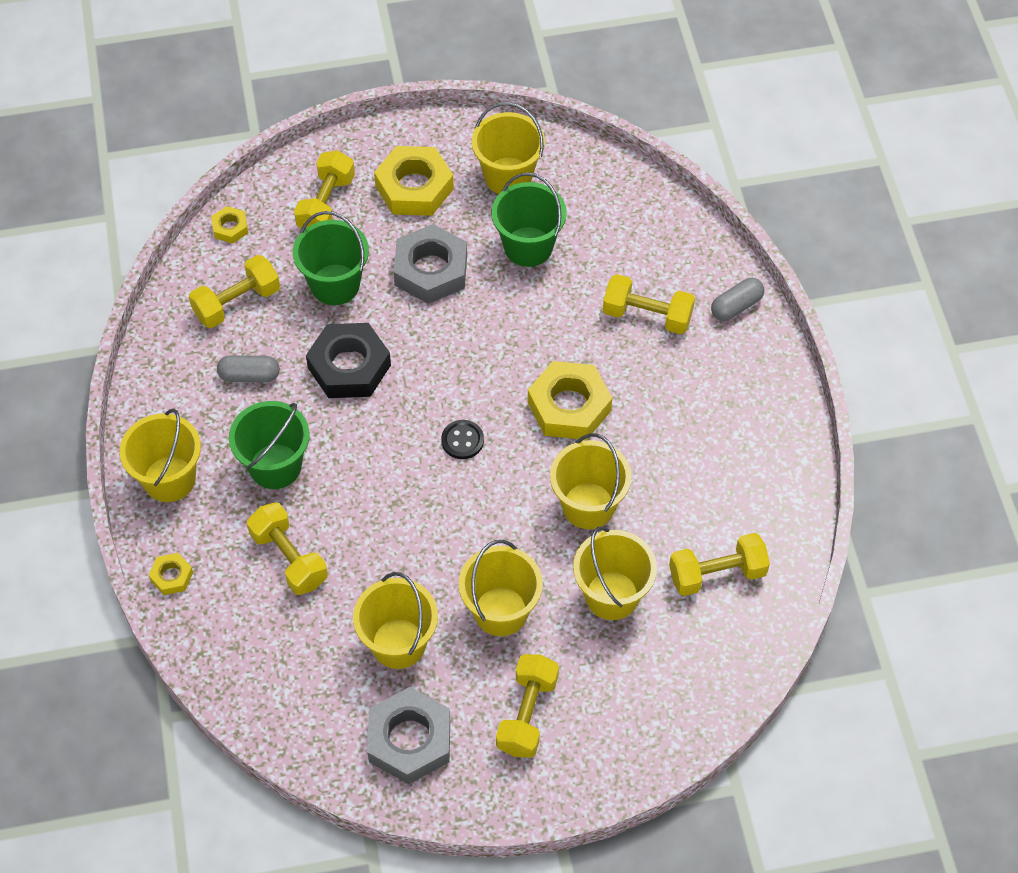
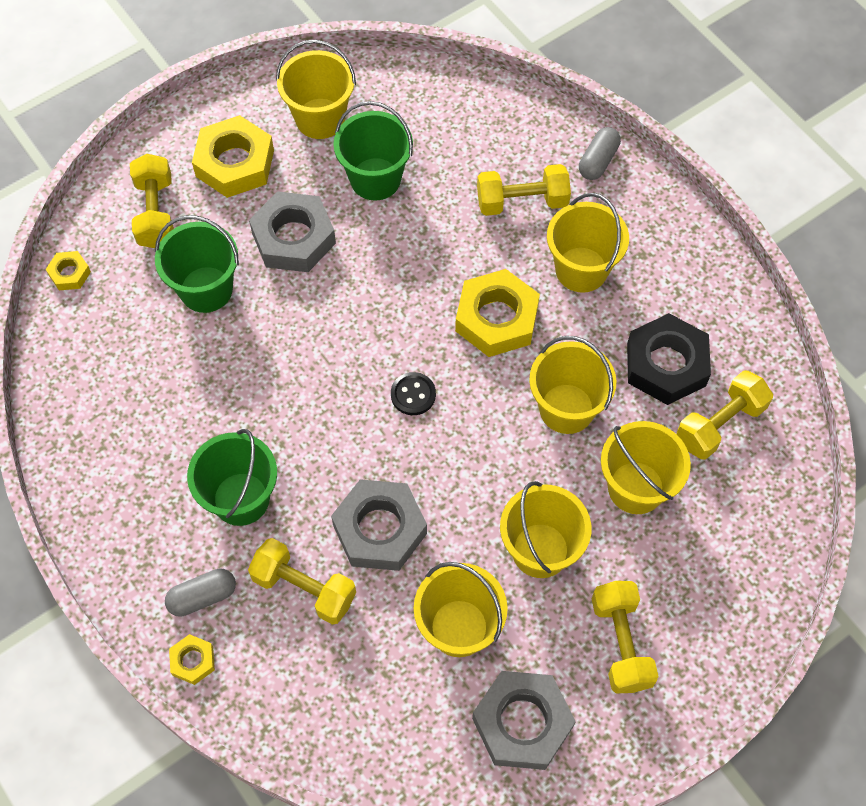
camera: 25 degrees left, 5 degrees up
(169, 479) = (138, 558): yellow bucket -> yellow bucket (581, 269)
(237, 303) = (115, 347): yellow dumbbell -> none
(249, 376) = (167, 417): grey capsule -> grey capsule (202, 597)
(349, 366) = (263, 366): black nut -> black nut (666, 364)
(375, 538) = (380, 529): none -> grey nut

